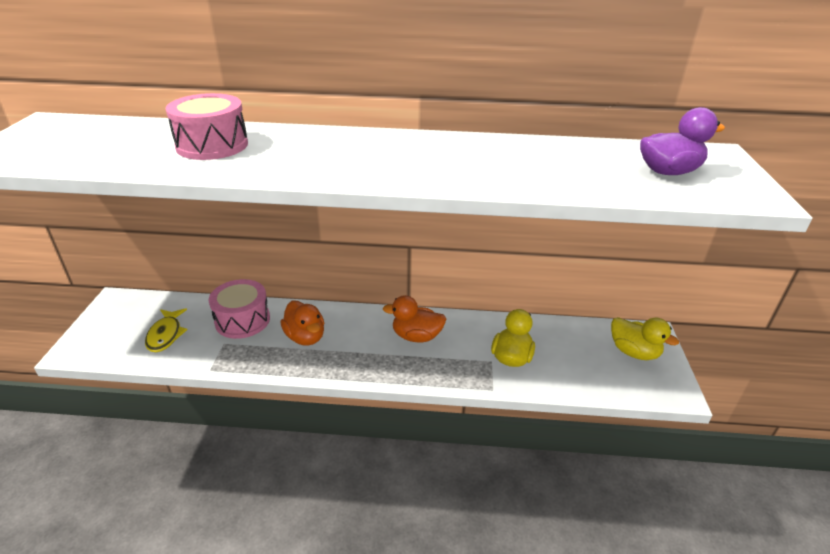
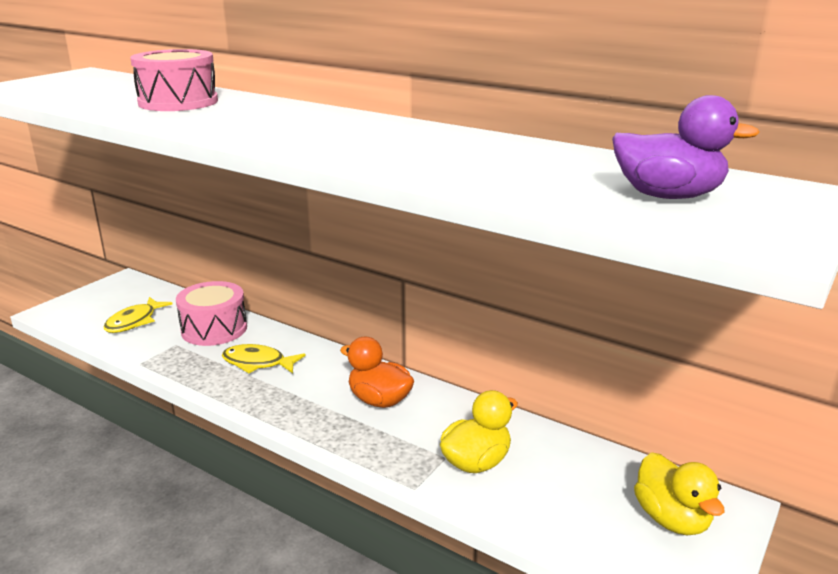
camera: 30 degrees right, 10 degrees down
(305, 337) = (258, 363): orange duck -> yellow fish

